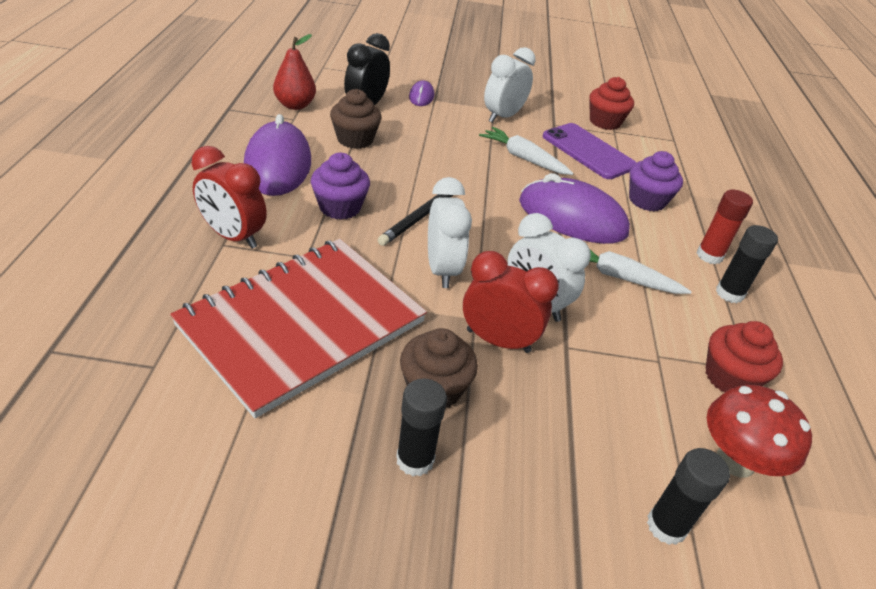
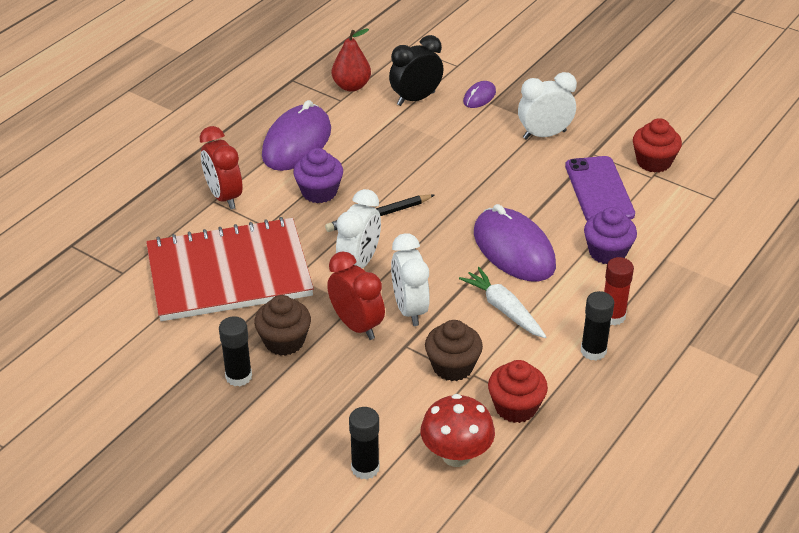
camera: 35 degrees right, 0 degrees up
(355, 139) = (379, 131): brown cupcake -> brown cupcake (452, 366)
(523, 158) = (523, 183): white carrot -> none

